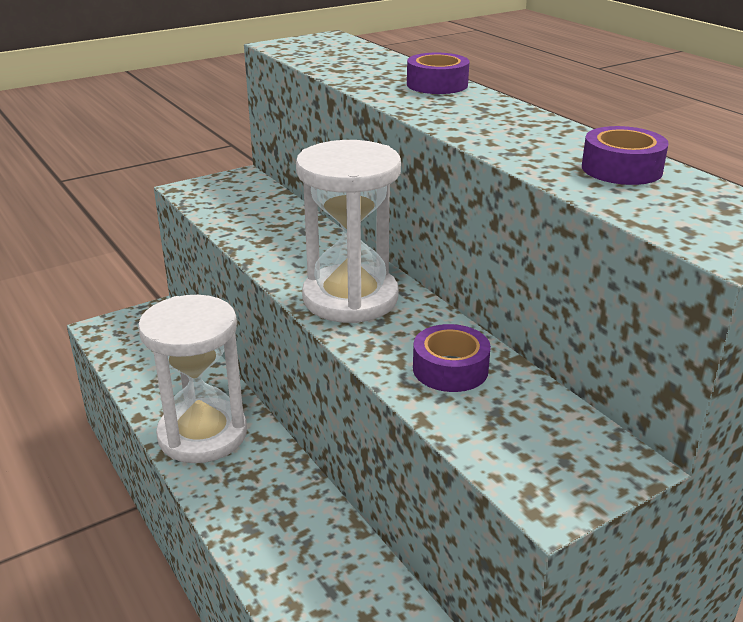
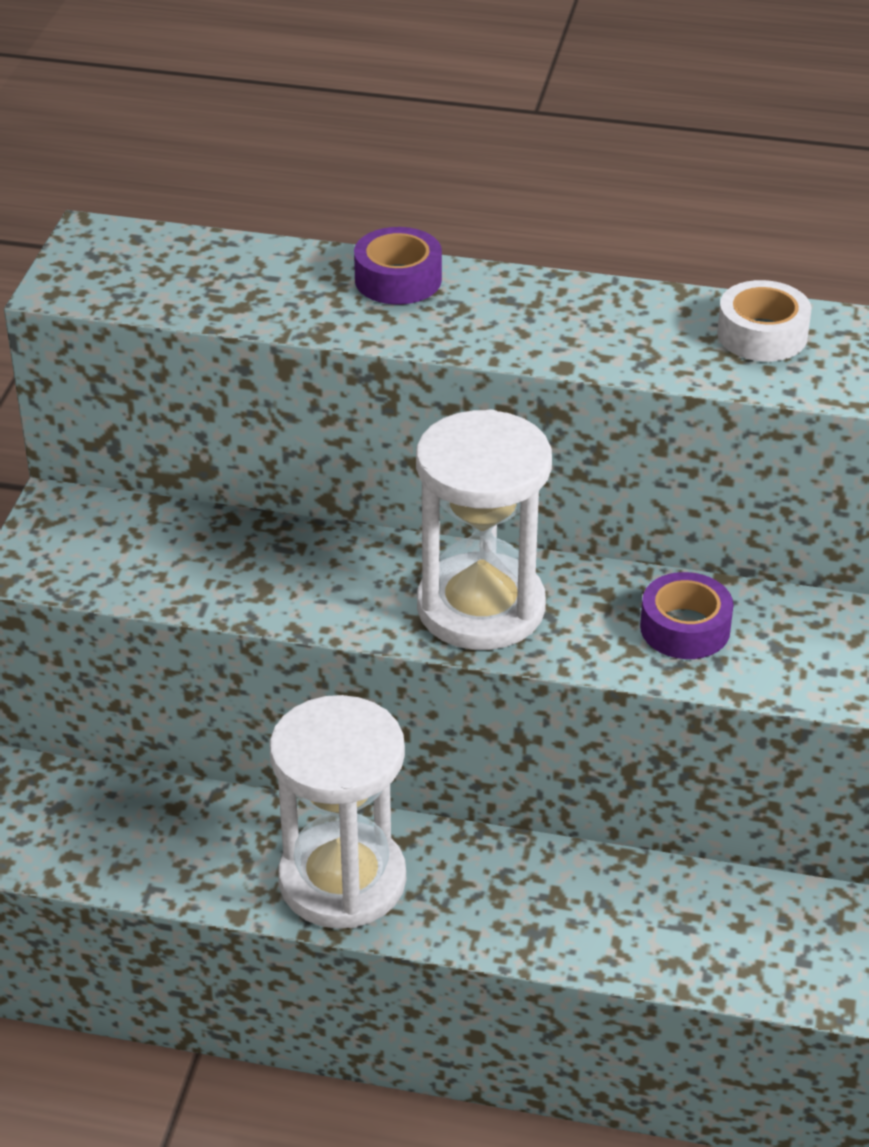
camera: 45 degrees left, 10 degrees up
(621, 169) = (762, 335): purple tape -> white tape

